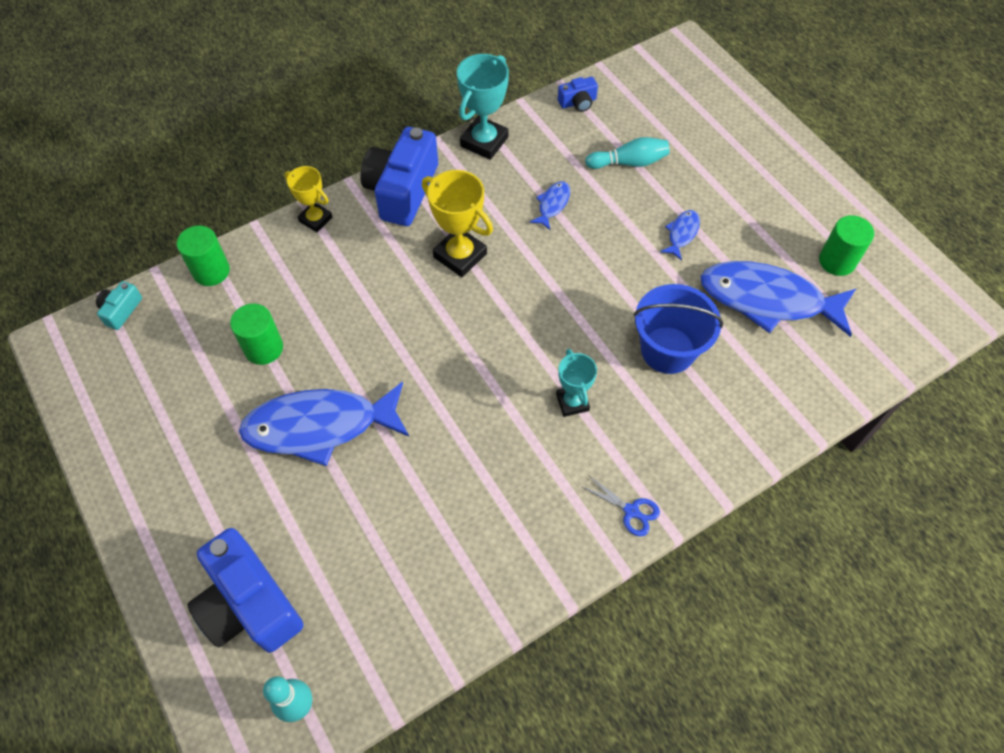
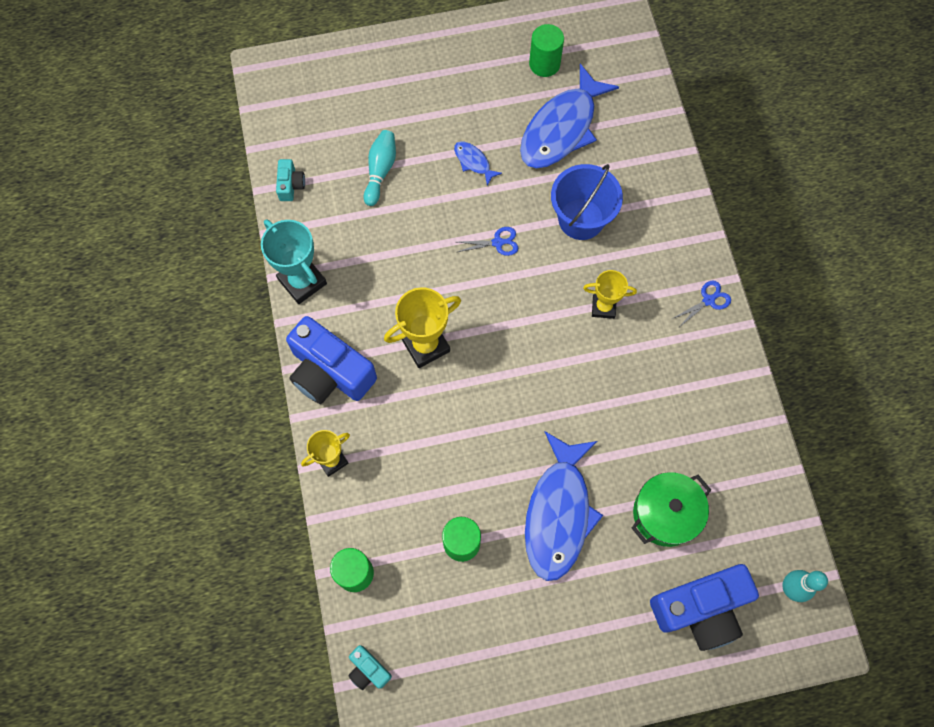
camera: 70 degrees left, 10 degrees up
(351, 535) = (665, 513): none -> green pot
(552, 204) = (401, 250): blue fish -> none
(572, 402) = (603, 307): turquoise trophy -> yellow trophy
(578, 102) = (291, 185): blue camera -> turquoise camera
(601, 282) = (497, 242): none -> blue scissors

